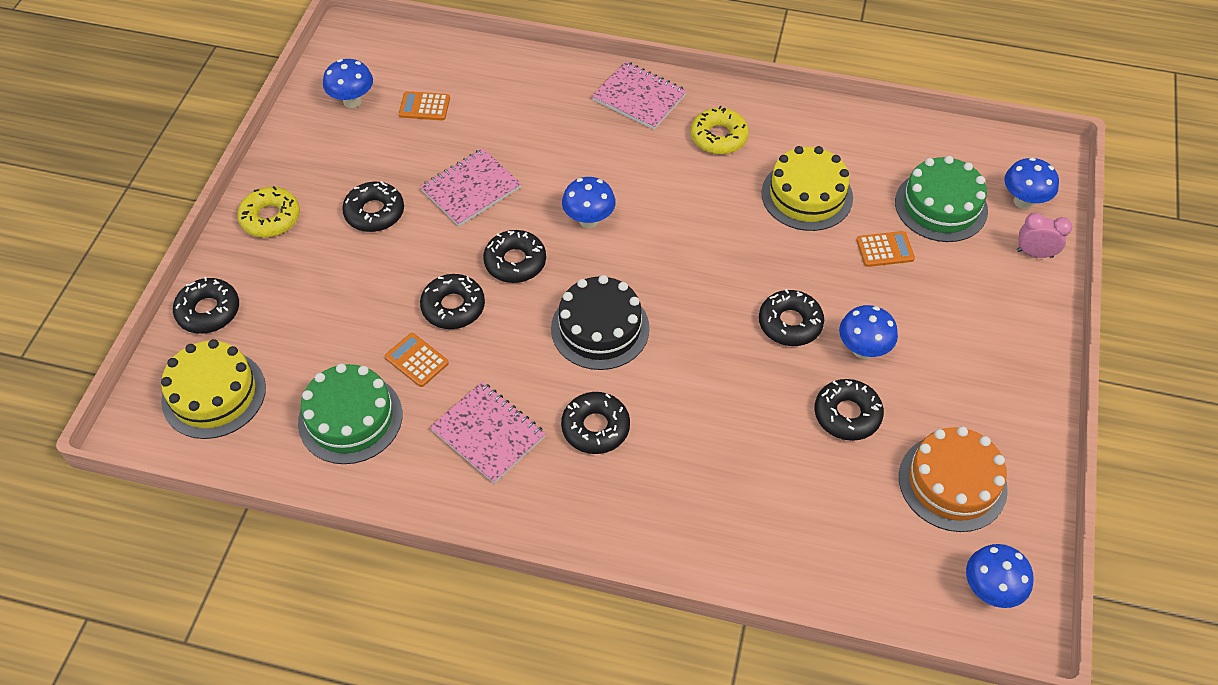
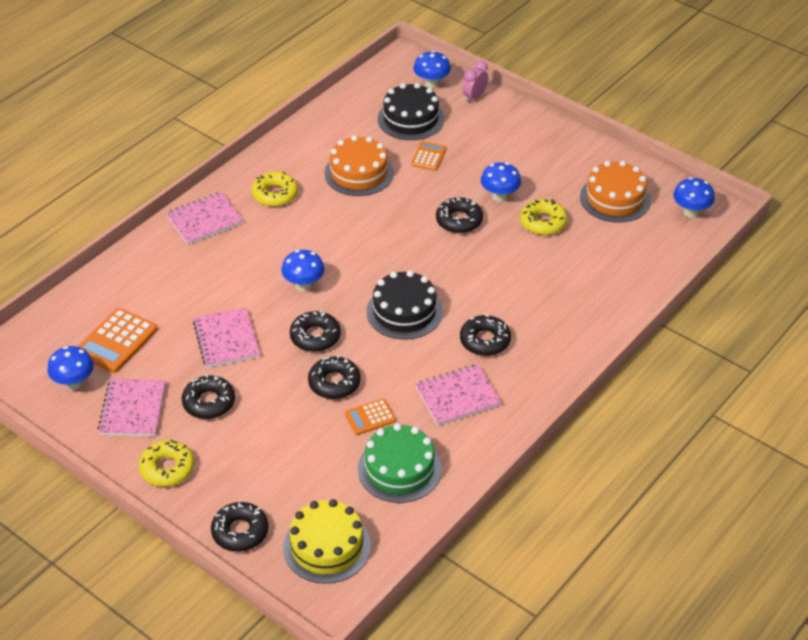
camera: 65 degrees left, 10 degrees down
(338, 158) = (132, 409): none -> pink notebook
(424, 106) = (116, 341): orange calculator -> orange calculator, size x1.70
(807, 195) = (359, 173): yellow cake -> orange cake
(847, 414) = (543, 222): black donut -> yellow donut
(941, 206) = (410, 119): green cake -> black cake

